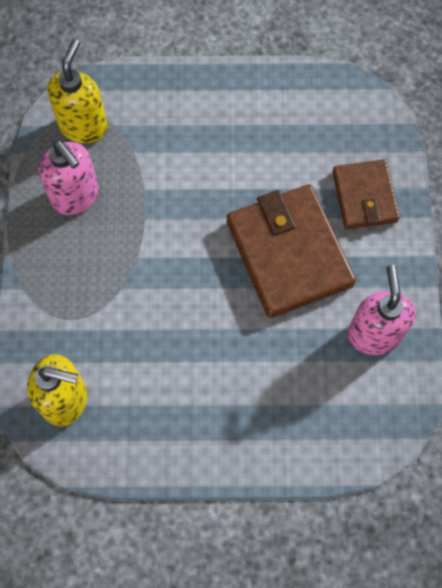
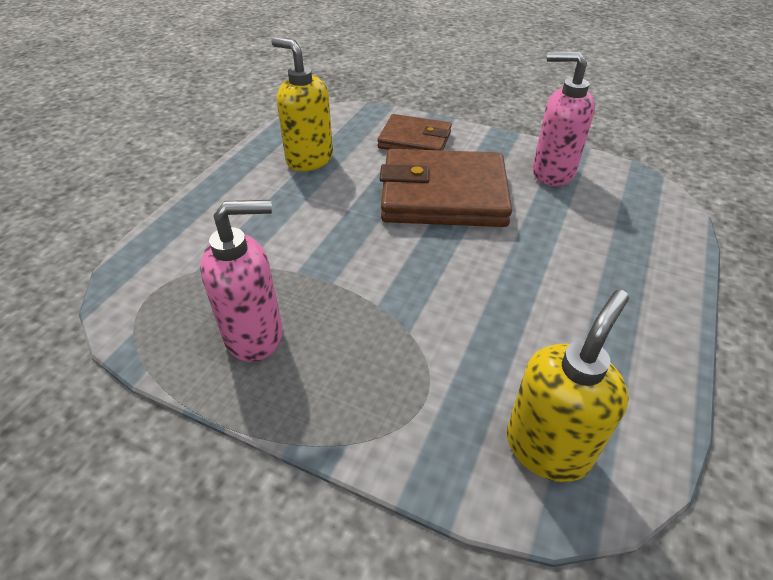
camera: 65 degrees left, 25 degrees down
(84, 126) = (169, 297): yellow soap dispenser -> yellow soap dispenser (309, 159)

